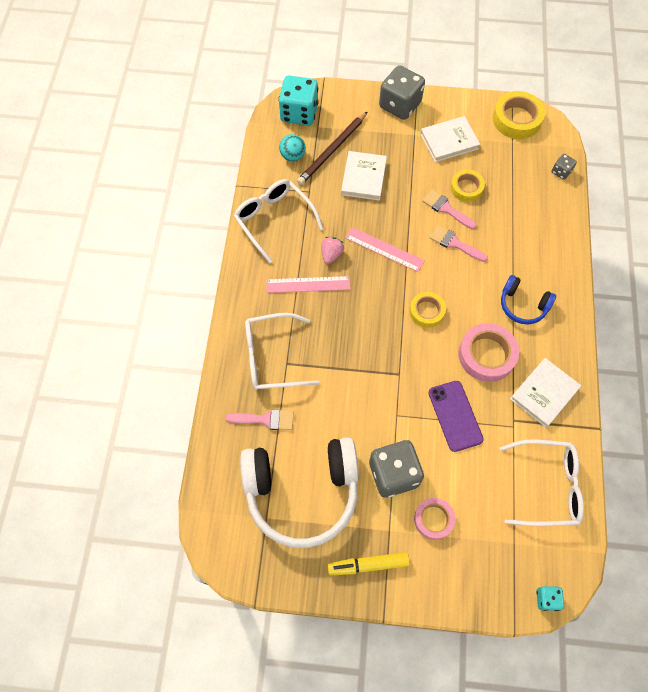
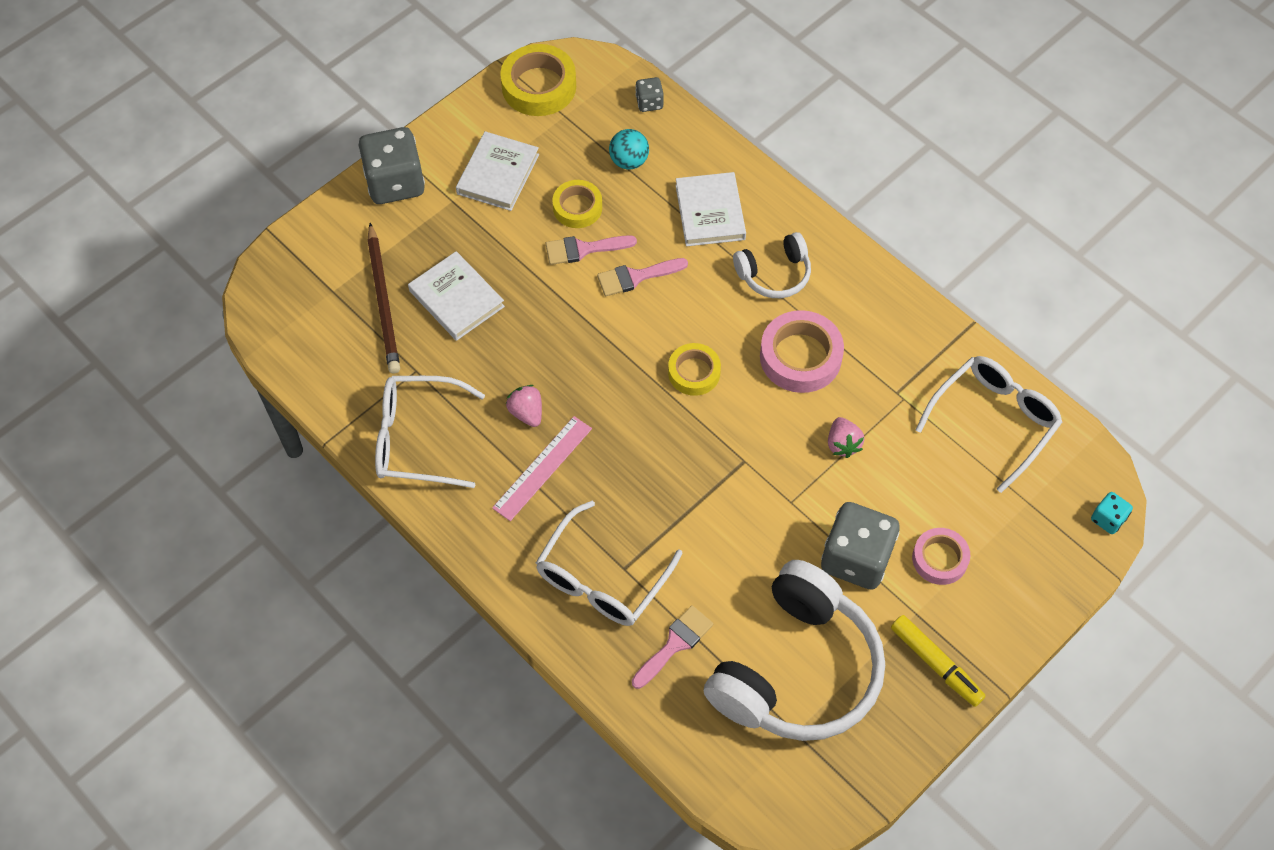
camera: 50 degrees left, 5 degrees down
(293, 156) = (346, 350): turquoise ball -> turquoise ball (629, 161)
(299, 113) = (291, 296): turquoise dice -> none
(368, 565) = (936, 664): yellow marker -> yellow marker turned 75 degrees counterclockwise
(384, 249) = (574, 352): pink ruler -> none
(455, 416) = (842, 444): purple phone -> pink strawberry
(523, 305) = (774, 274): blue headphones -> white headphones
(544, 393) = (892, 339): white book -> white book (710, 212)

